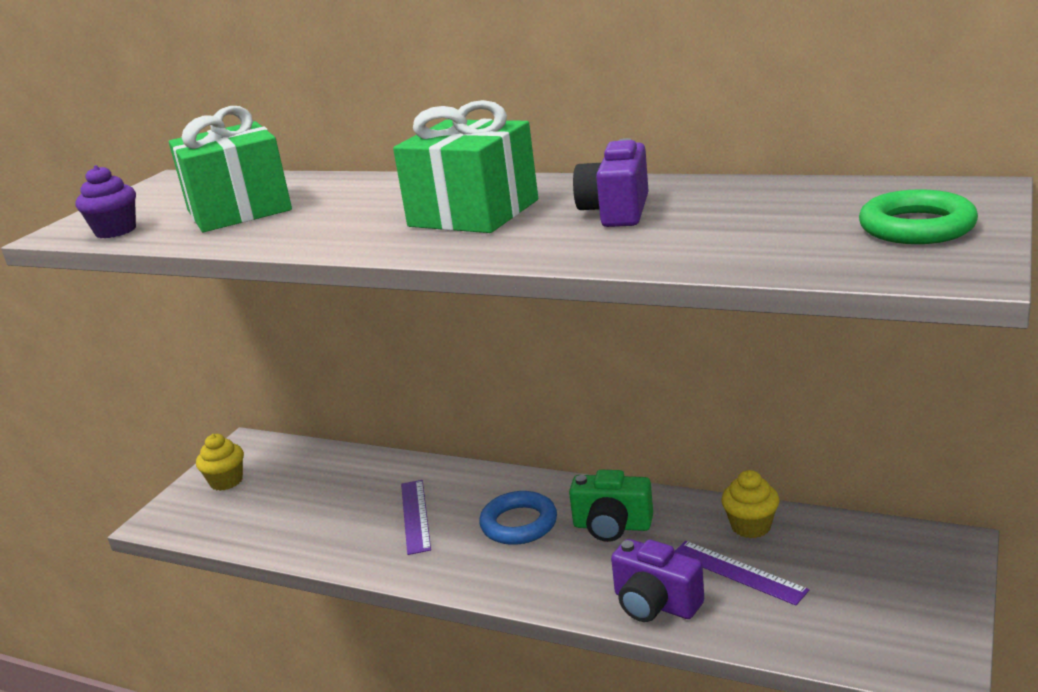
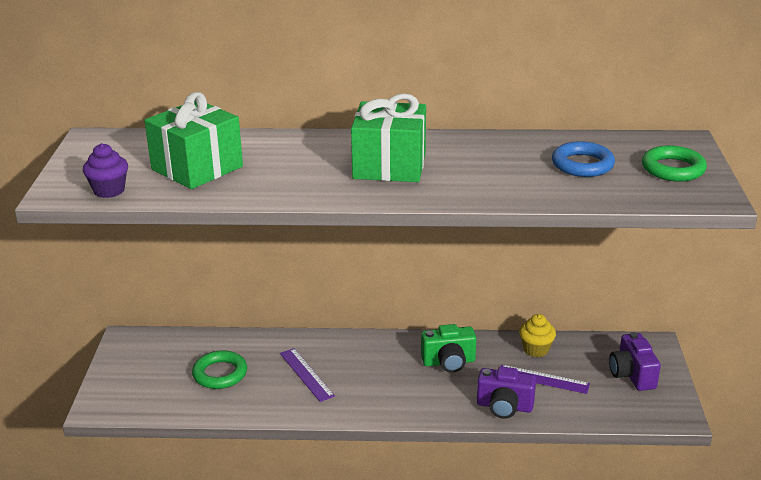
camera: 25 degrees left, 5 degrees up
(226, 481) = (133, 369): yellow cupcake -> none
(315, 500) = (220, 374): none -> green ring
(519, 524) = (385, 369): blue ring -> blue ring (582, 164)
(616, 211) = (487, 162): purple camera -> purple camera (632, 375)

